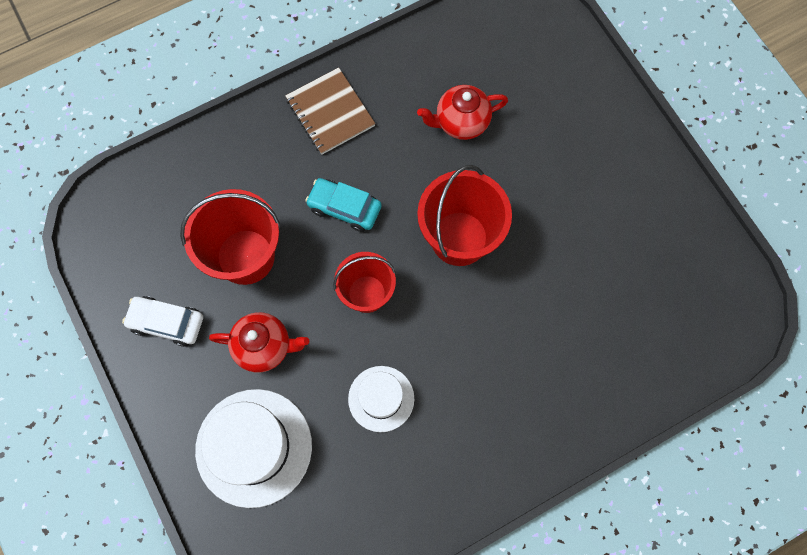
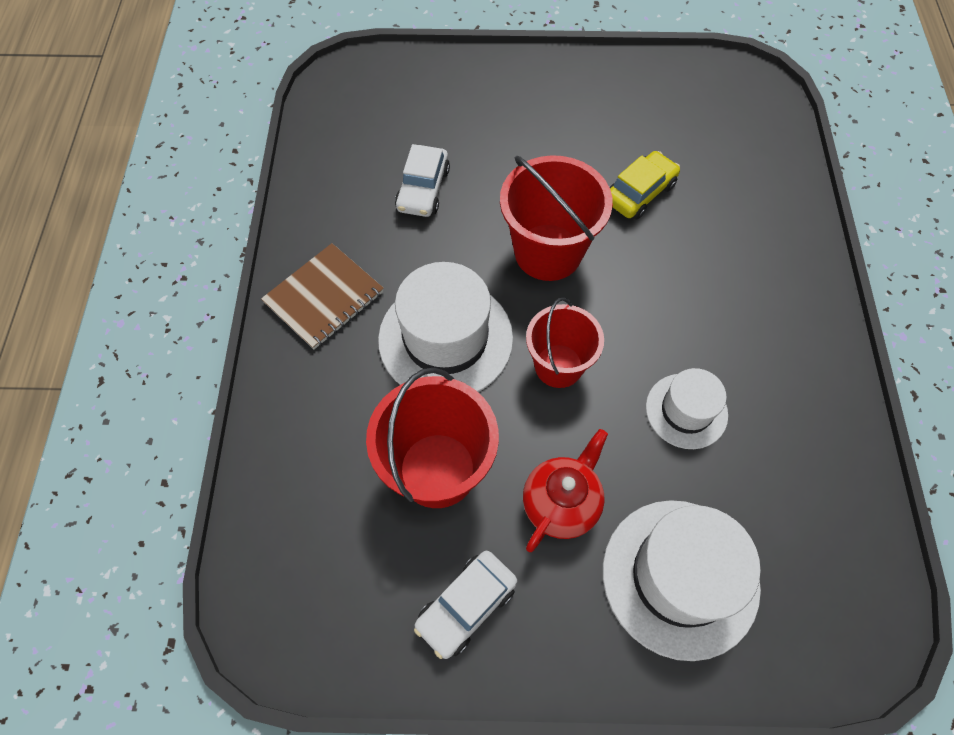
camera: 60 degrees left, 10 degrees down
(330, 112) = (324, 297): brown notebook -> brown notebook turned 45 degrees counterclockwise
(344, 208) = (445, 339): turquoise car -> white hat
(461, 122) = (423, 189): red teapot -> white car
(559, 278) = (639, 193): none -> yellow car

